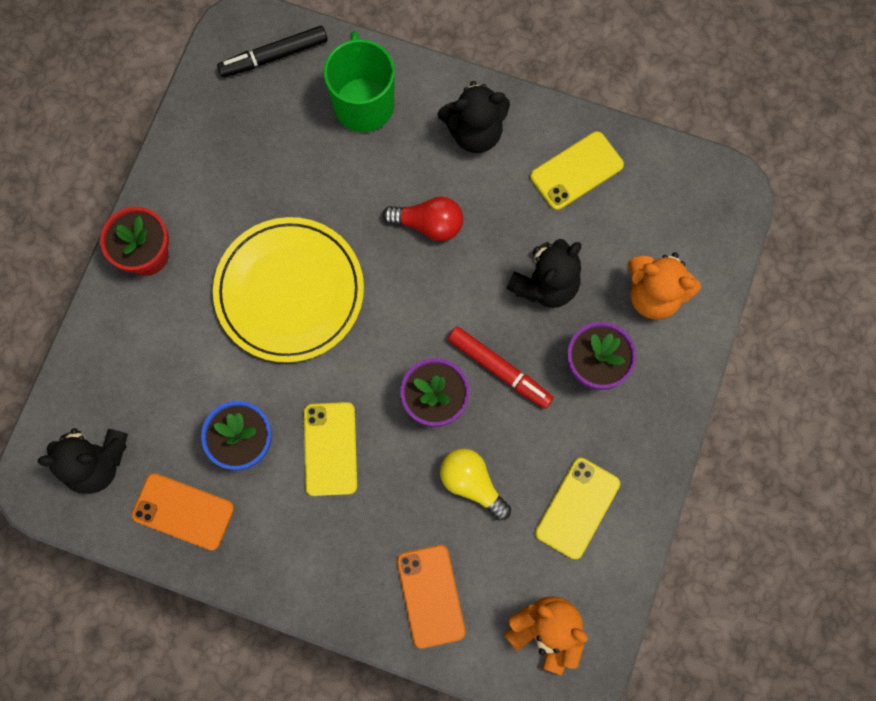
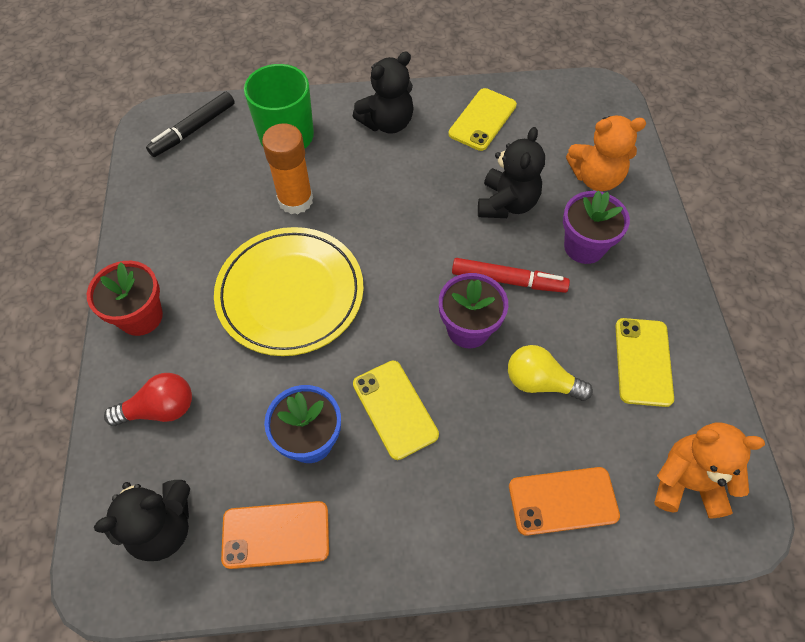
camera: 25 degrees left, 15 degrees down
(339, 188) = (295, 200): none -> orange glue stick
(429, 224) = (386, 197): red light bulb -> red light bulb (160, 409)
(430, 596) = (563, 501): orange phone -> orange phone turned 60 degrees counterclockwise

